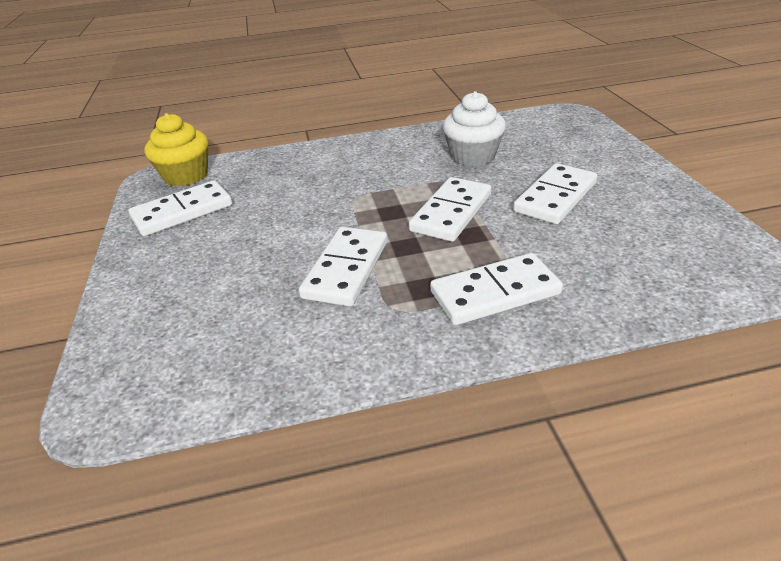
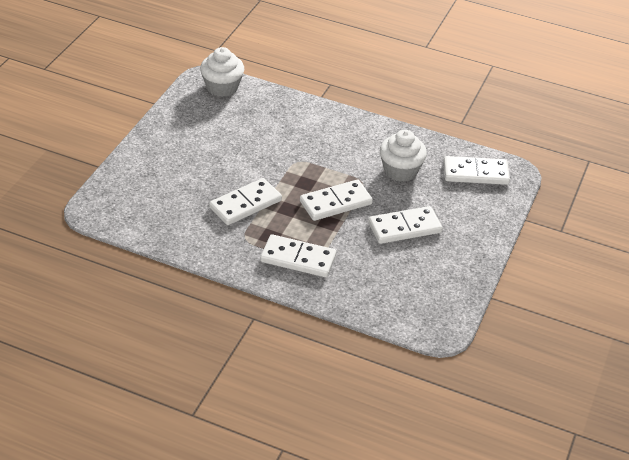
camera: 30 degrees right, 5 degrees up
(182, 212) = (199, 117): white domino -> white domino (475, 173)
(186, 176) = (222, 87): yellow cupcake -> white cupcake

